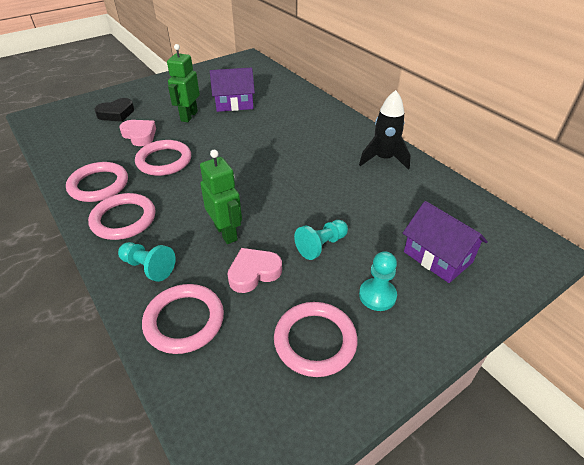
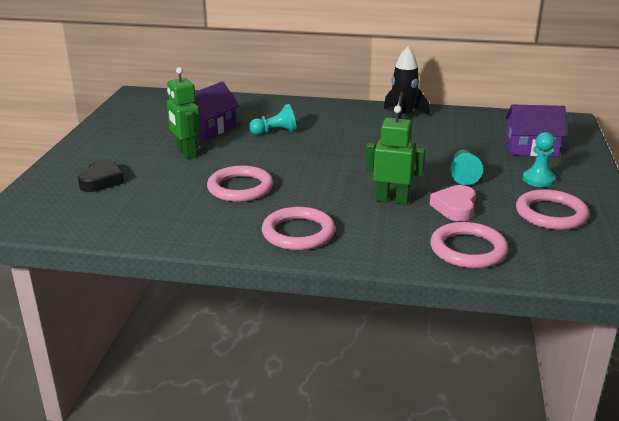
camera: 45 degrees left, 15 degrees down
(98, 185) = (220, 227): pink ring -> none
(139, 135) = (171, 183): pink heart -> none
(148, 267) = (384, 243): turquoise pawn -> turquoise pawn (275, 132)

